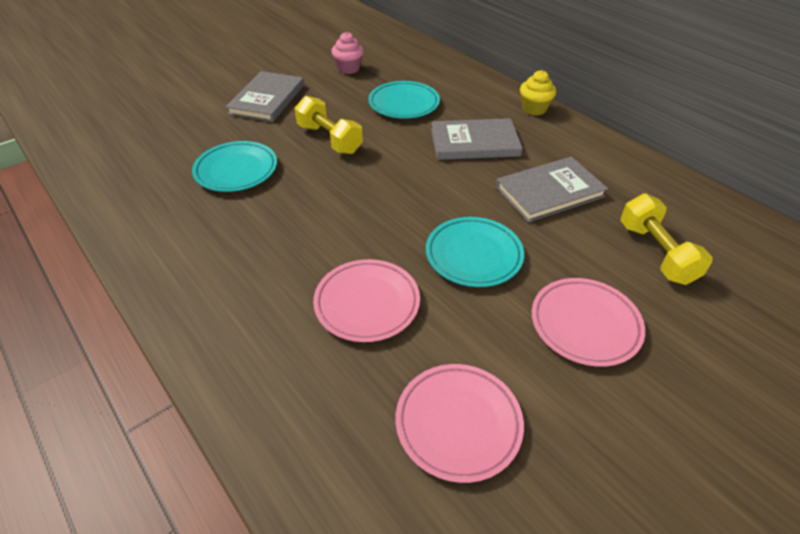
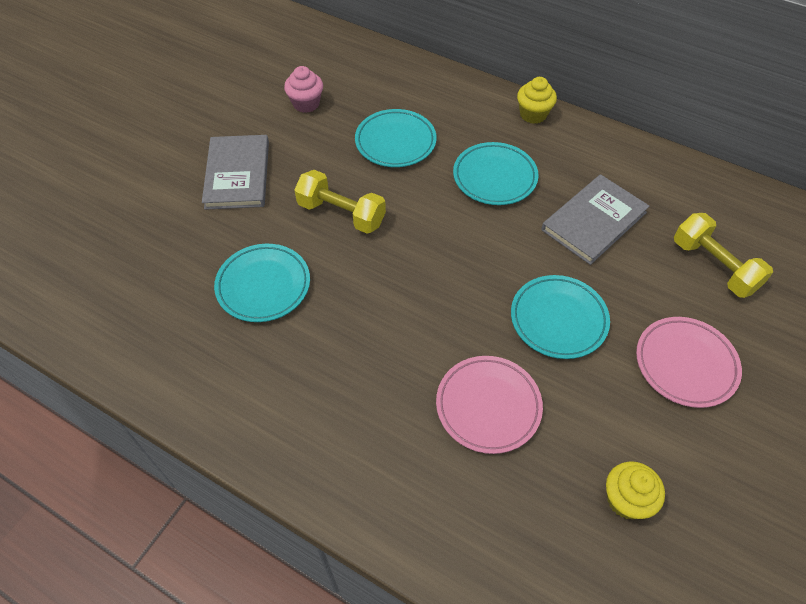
camera: 20 degrees left, 10 degrees up
(458, 423) = (626, 500): pink plate -> yellow cupcake
(474, 143) = (494, 177): grey book -> turquoise plate

